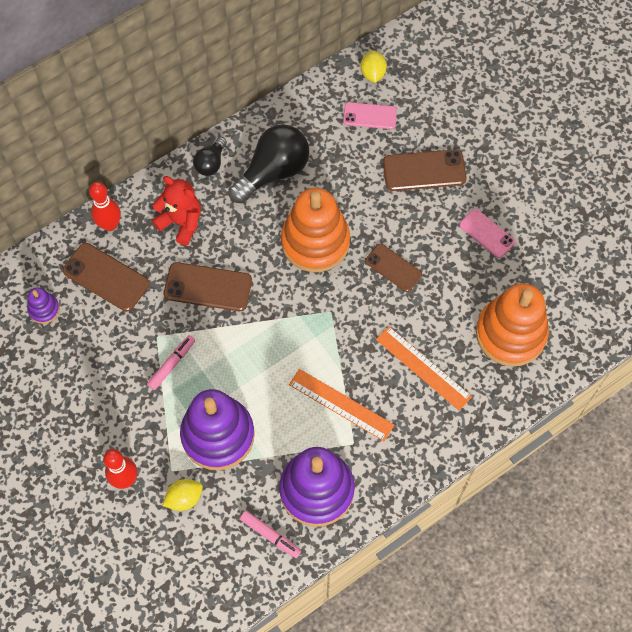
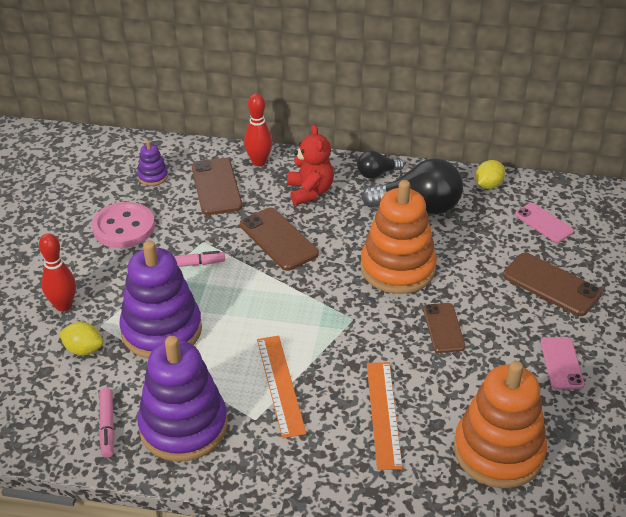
camera: 45 degrees right, 25 degrees down
(82, 376) = (124, 227): none -> pink button
(372, 73) = (578, 200): yellow lemon -> yellow lemon (488, 185)

